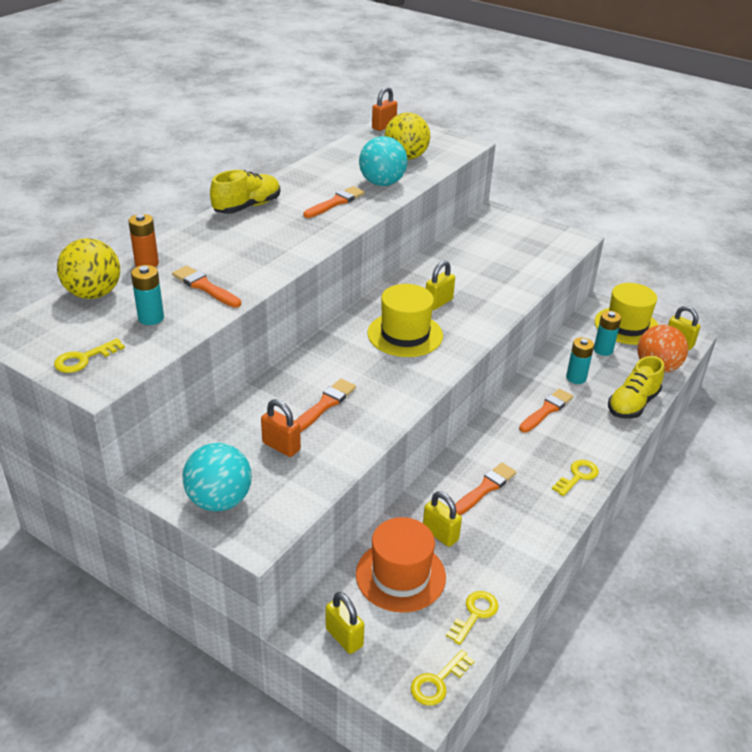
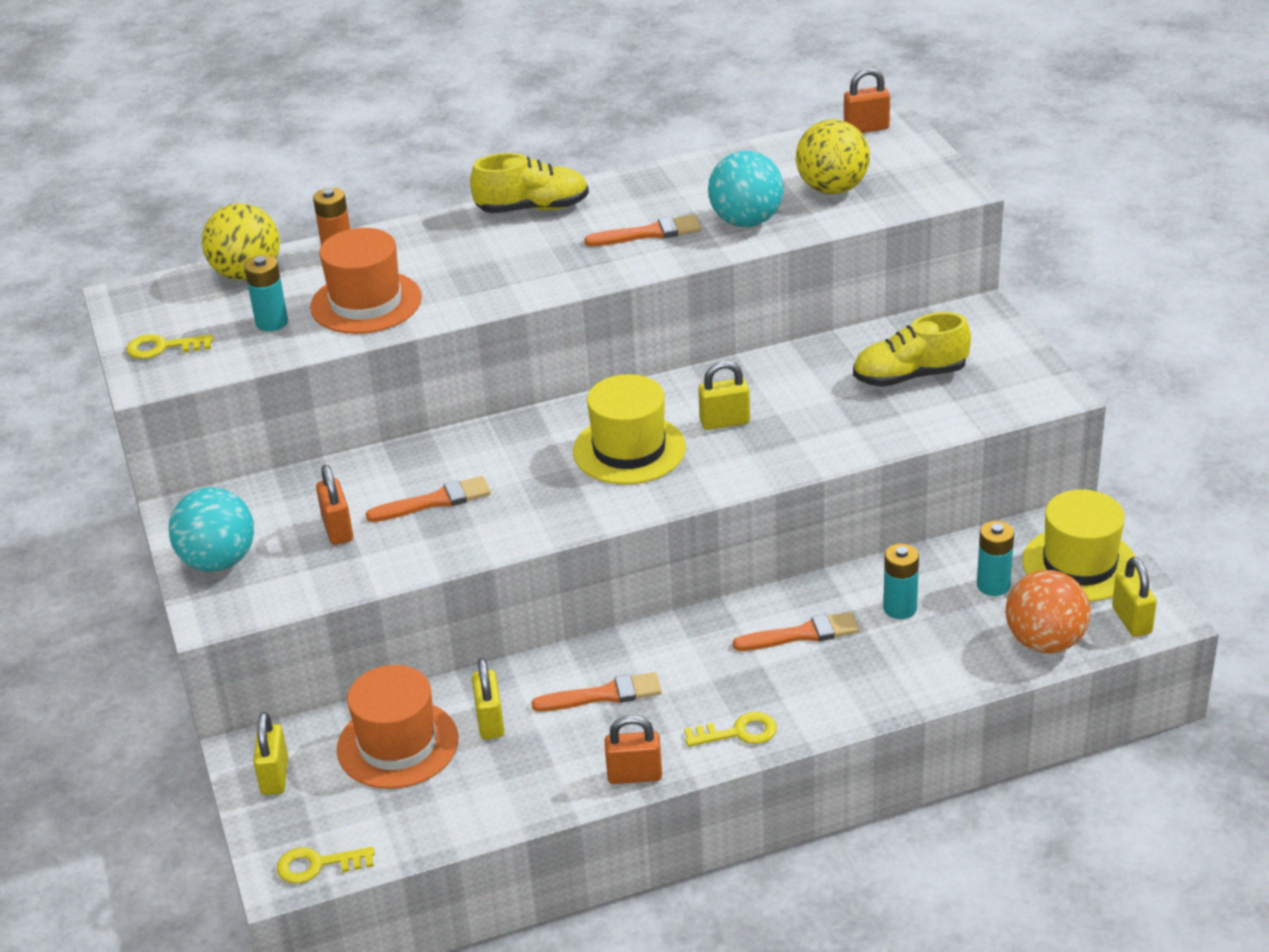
camera: 40 degrees right, 0 degrees up
(205, 287) = (366, 302): orange brush -> orange hat
(474, 614) = (430, 822): yellow key -> none
(554, 526) = (634, 775): none -> orange padlock
(632, 404) = (937, 676): yellow shoe -> yellow shoe (909, 376)

